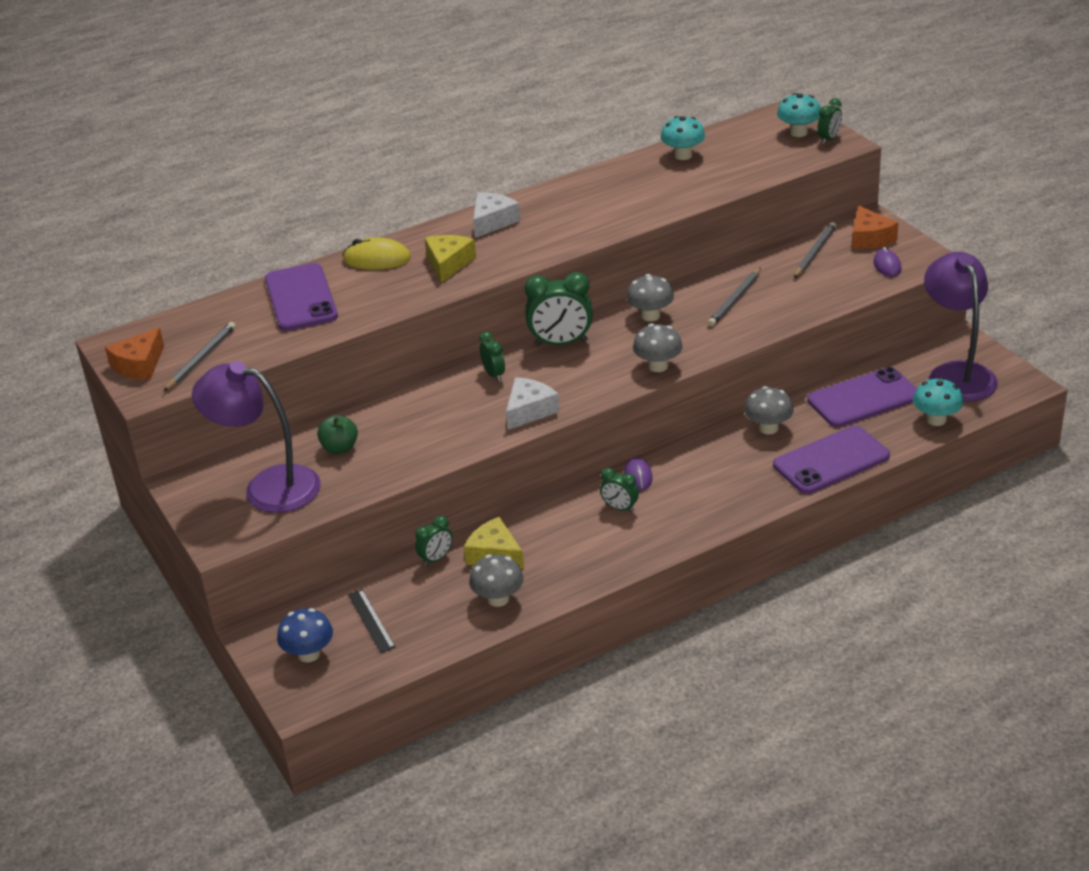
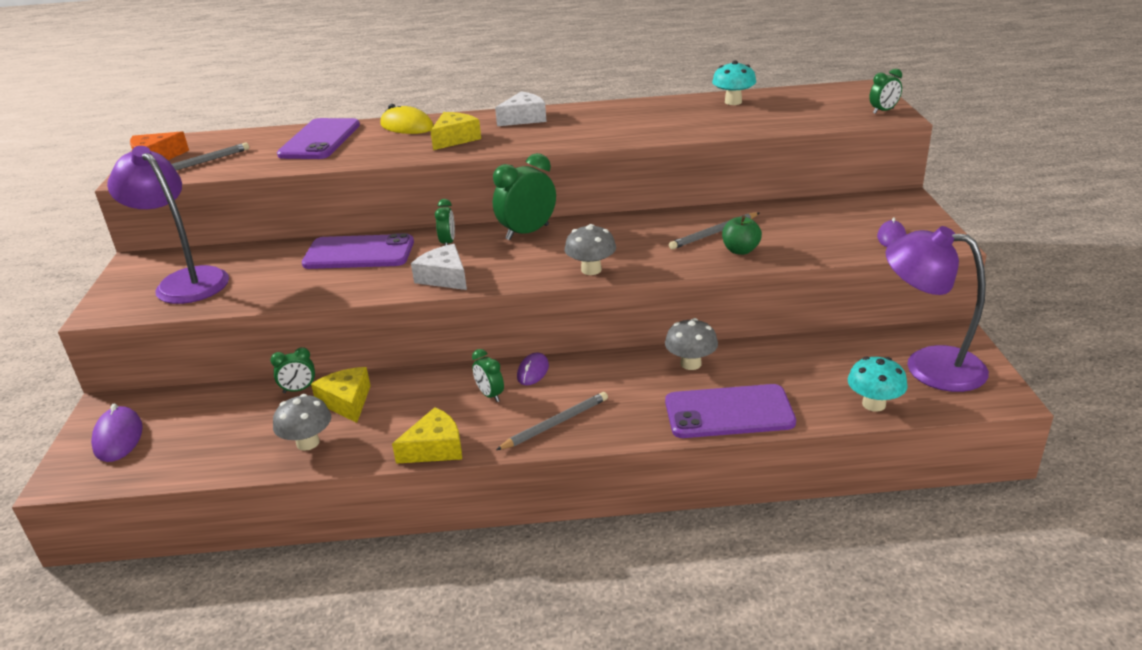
camera: 25 degrees right, 5 degrees down
(309, 654) = (118, 437): blue mushroom -> purple mouse
(340, 448) = (270, 267): green apple -> green apple (740, 250)
(371, 620) = (194, 425): black ruler -> none
(529, 410) = (444, 277): white cheese -> white cheese turned 105 degrees counterclockwise
(561, 343) = (527, 232): green clock -> green clock turned 120 degrees clockwise
(616, 566) = (435, 448): none -> yellow cheese
(650, 316) = (625, 229): grey mushroom -> none
(798, 132) = (857, 102): turquoise mushroom -> none
(814, 252) = (825, 212): grey pencil -> grey pencil (555, 423)
(863, 398) = (809, 363): purple phone -> purple phone (359, 253)
(869, 238) = (891, 212): orange cheese -> none
(956, 373) = (928, 365): purple lamp -> purple lamp turned 75 degrees counterclockwise

